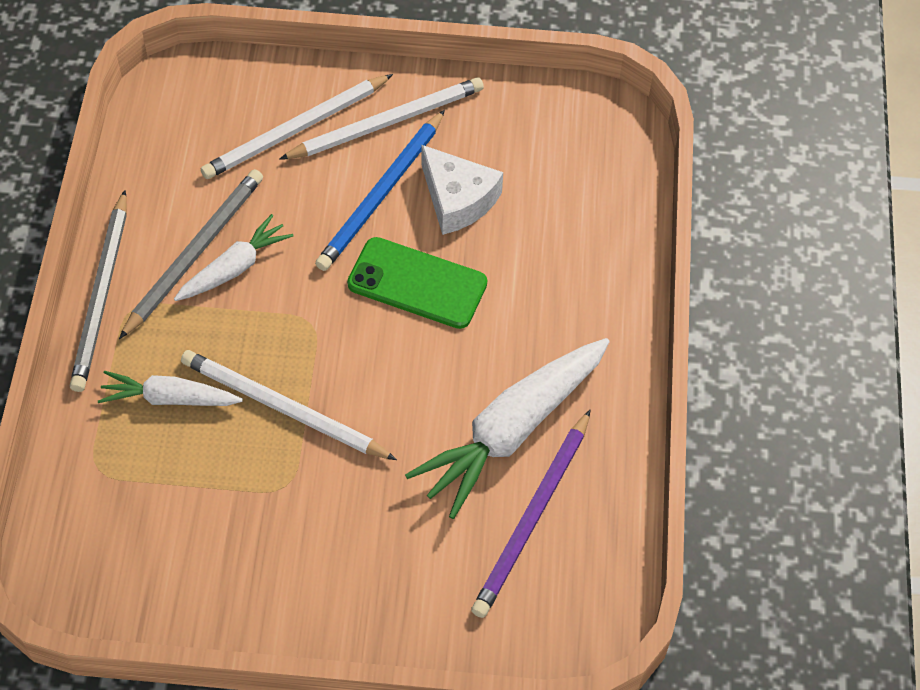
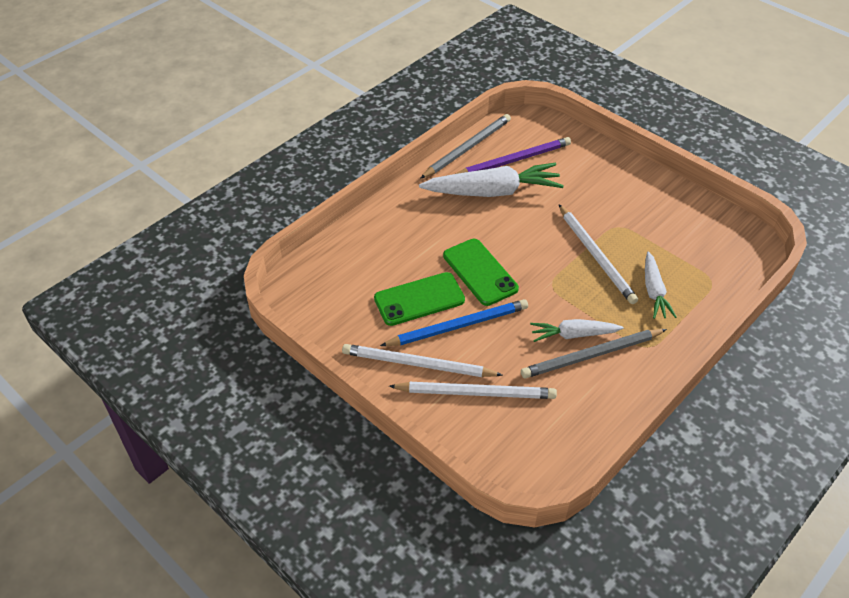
camera: 140 degrees left, 10 degrees down
(102, 295) = (662, 363): grey pencil -> grey pencil (467, 148)
(169, 398) = (654, 291): white carrot -> white carrot turned 45 degrees clockwise
(457, 199) = (419, 299): white cheese -> green phone

